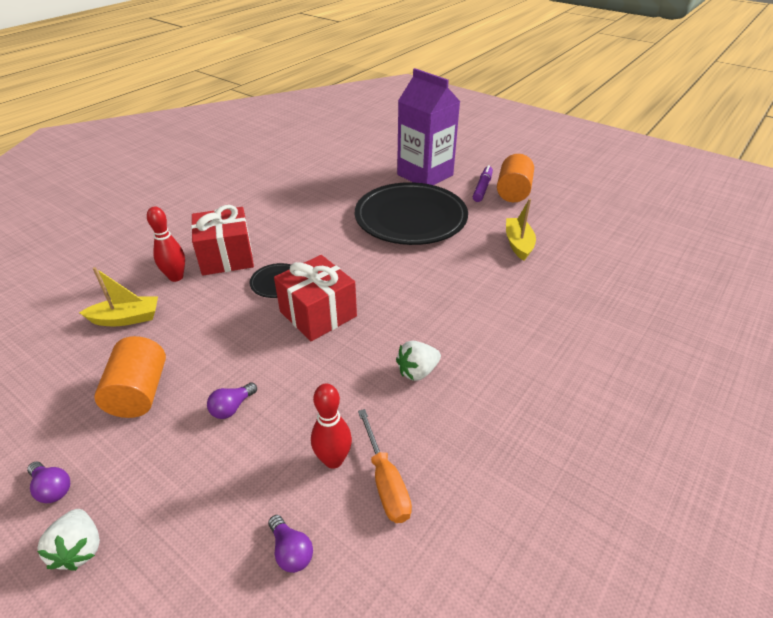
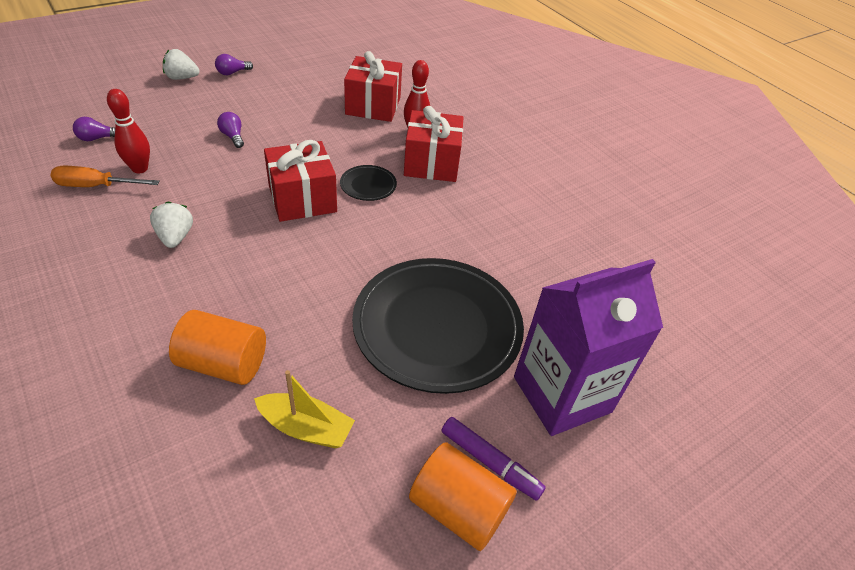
camera: 105 degrees right, 5 degrees up
(126, 318) = (373, 106): yellow boat -> red gift
(139, 392) = (284, 104): orange cylinder -> orange cylinder (223, 363)

